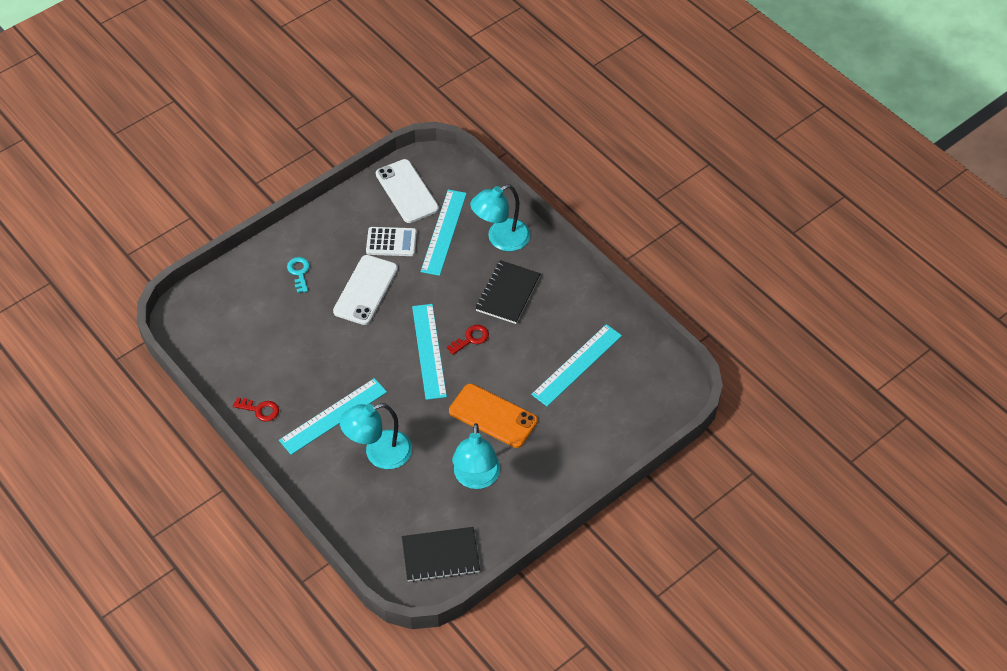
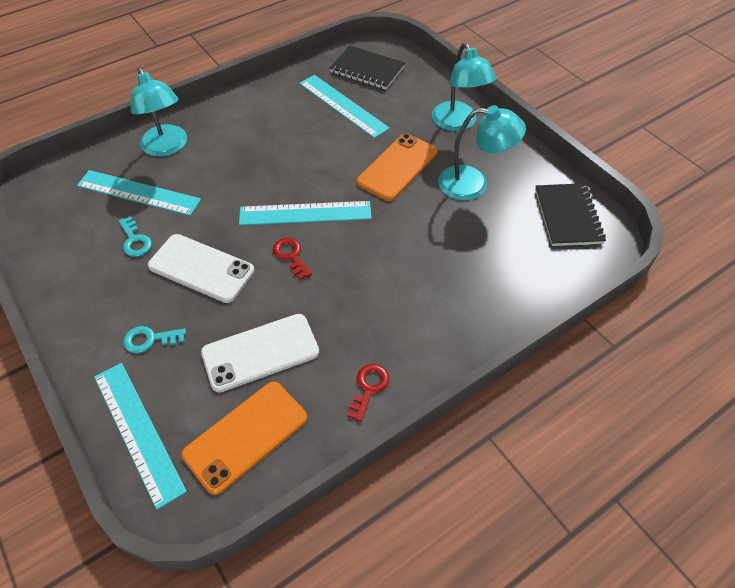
camera: 85 degrees left, 0 degrees up
(223, 342) = (246, 436): none -> orange phone
(333, 416) = (385, 306): turquoise ruler -> turquoise ruler (137, 432)
(379, 453) = (441, 263): turquoise lamp -> turquoise lamp (458, 123)
(391, 242) = (135, 241): white calculator -> turquoise key
(407, 191) = (61, 223): white phone -> white phone (260, 352)
(471, 338) = (295, 178): red key -> red key (291, 256)
(508, 293) = (242, 147): black notebook -> black notebook (367, 69)

